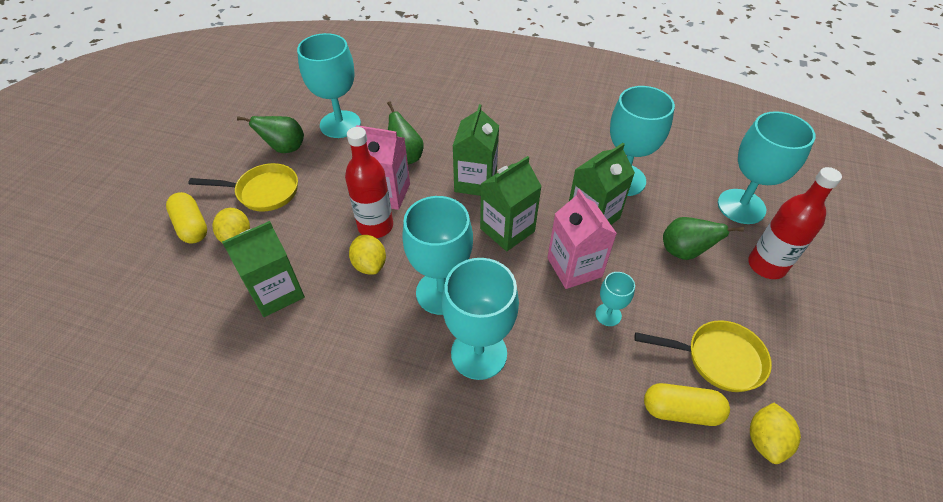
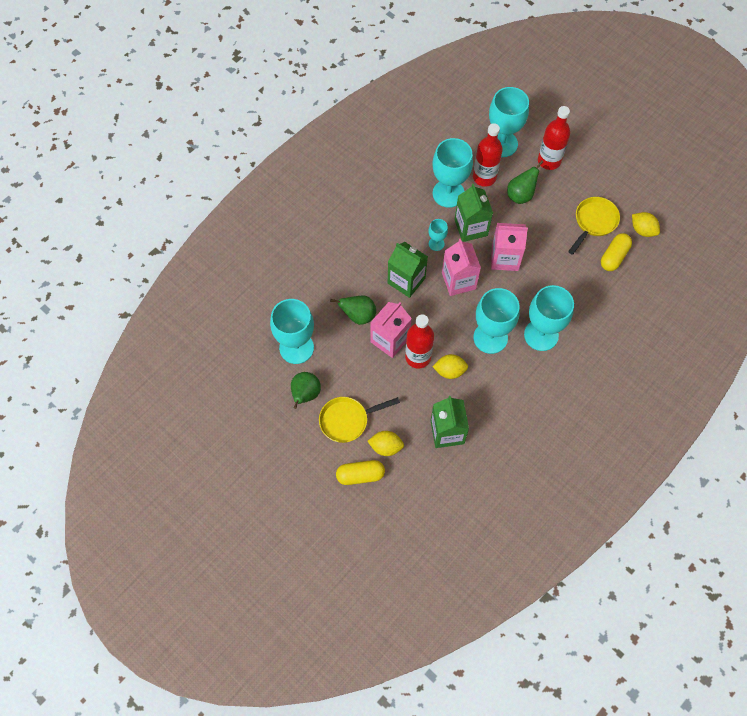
camera: 65 degrees left, 15 degrees up
(263, 192) = (347, 420): yellow pan -> yellow pan turned 135 degrees counterclockwise
(507, 230) = (458, 281): green carton -> pink carton
(608, 315) = (545, 258): turquoise goblet -> turquoise goblet (436, 244)
(676, 205) = (484, 177): none -> red bottle

